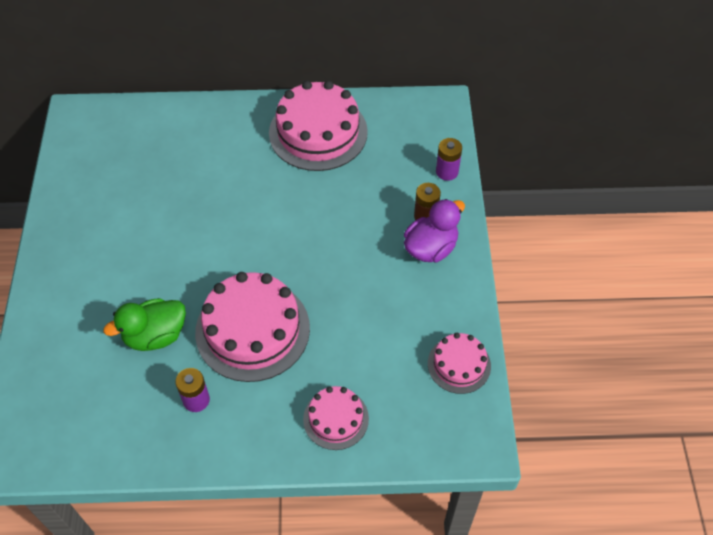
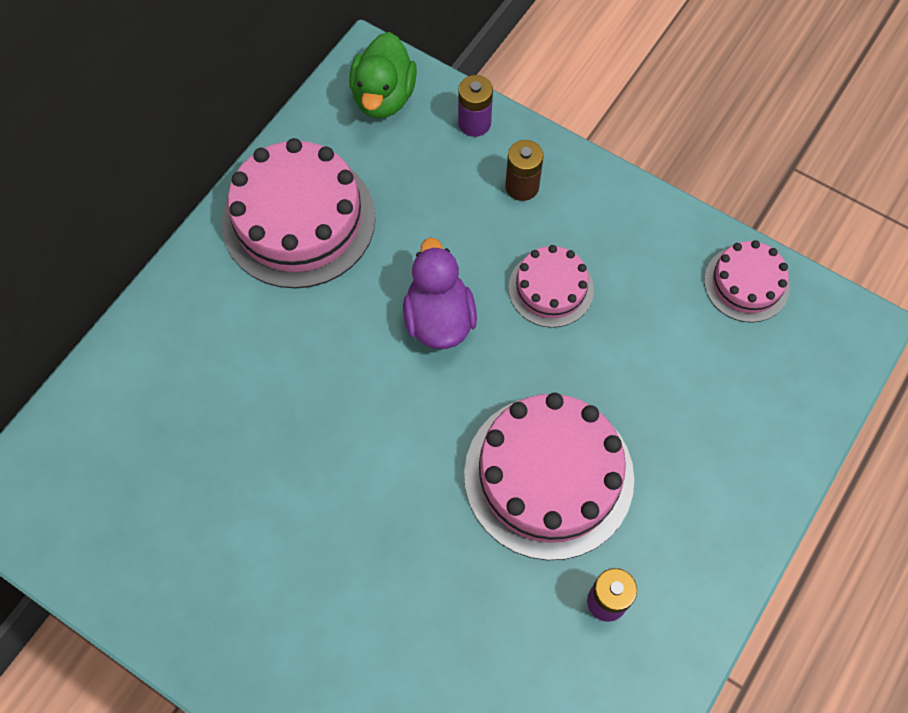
camera: 55 degrees left, 10 degrees up
(155, 336) = (476, 600): green duck -> green duck (383, 97)
(336, 419) = (734, 455): pink cake -> pink cake (551, 288)
(431, 248) = (571, 210): purple duck -> purple duck (439, 319)

